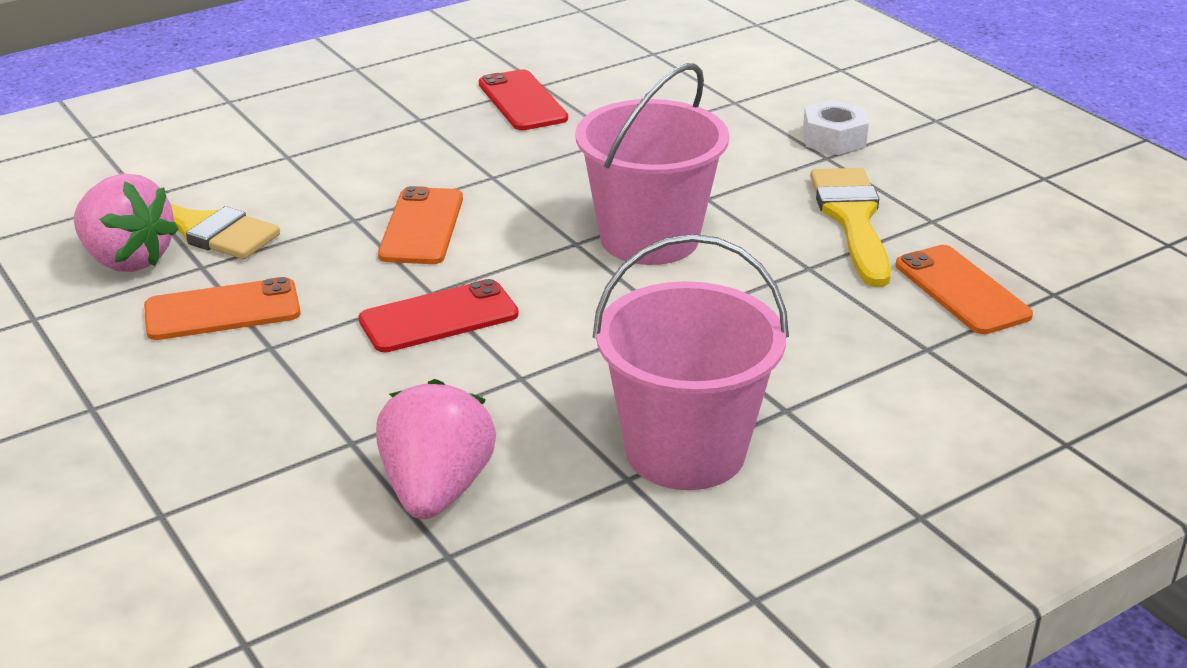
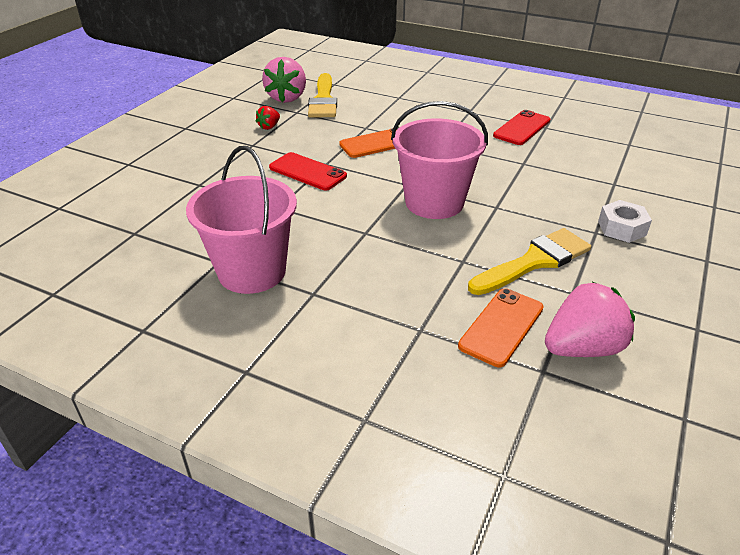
camera: 60 degrees right, 5 degrees up
(222, 311) = (269, 127): orange phone -> red strawberry
(436, 490) = (178, 215): pink strawberry -> pink strawberry (582, 348)

